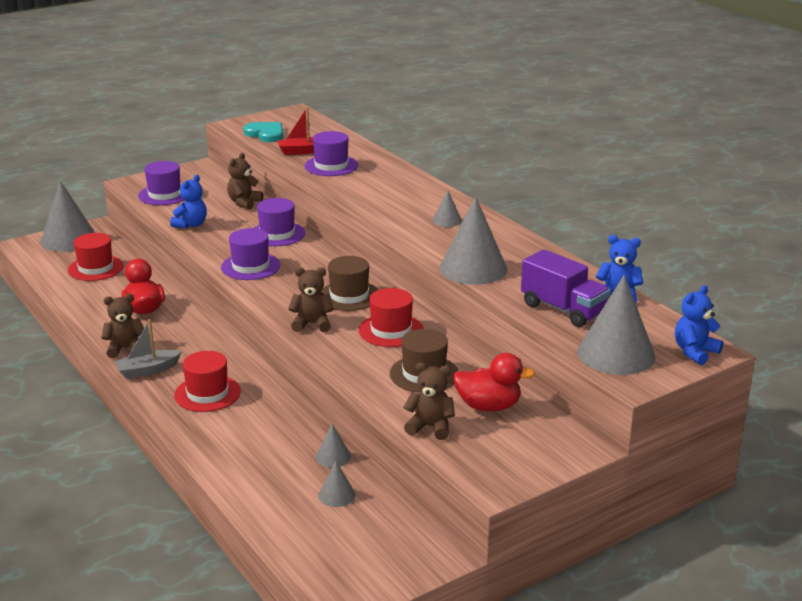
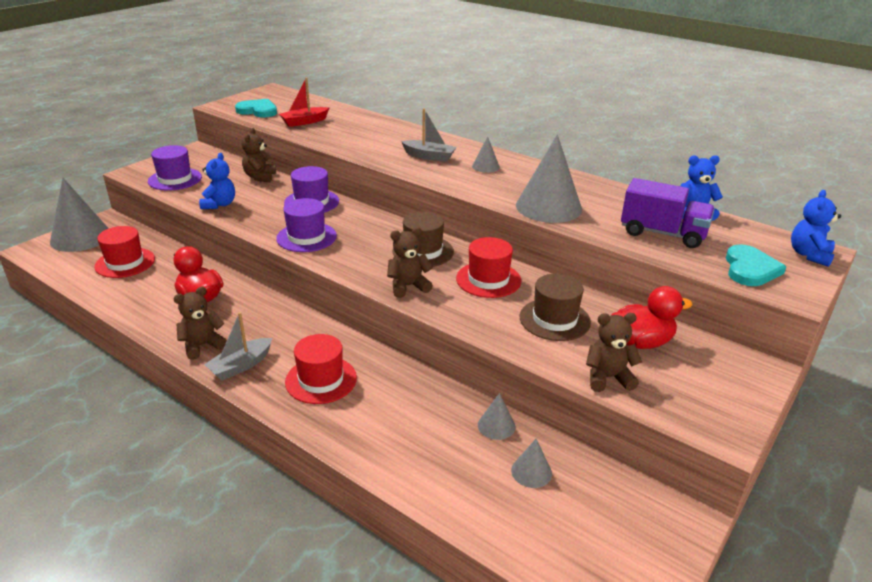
camera: 20 degrees left, 5 degrees up
(331, 166) = (341, 131): purple hat -> none
(398, 203) = (429, 156): none -> grey boat
(616, 354) = (750, 269): grey cone -> turquoise heart

